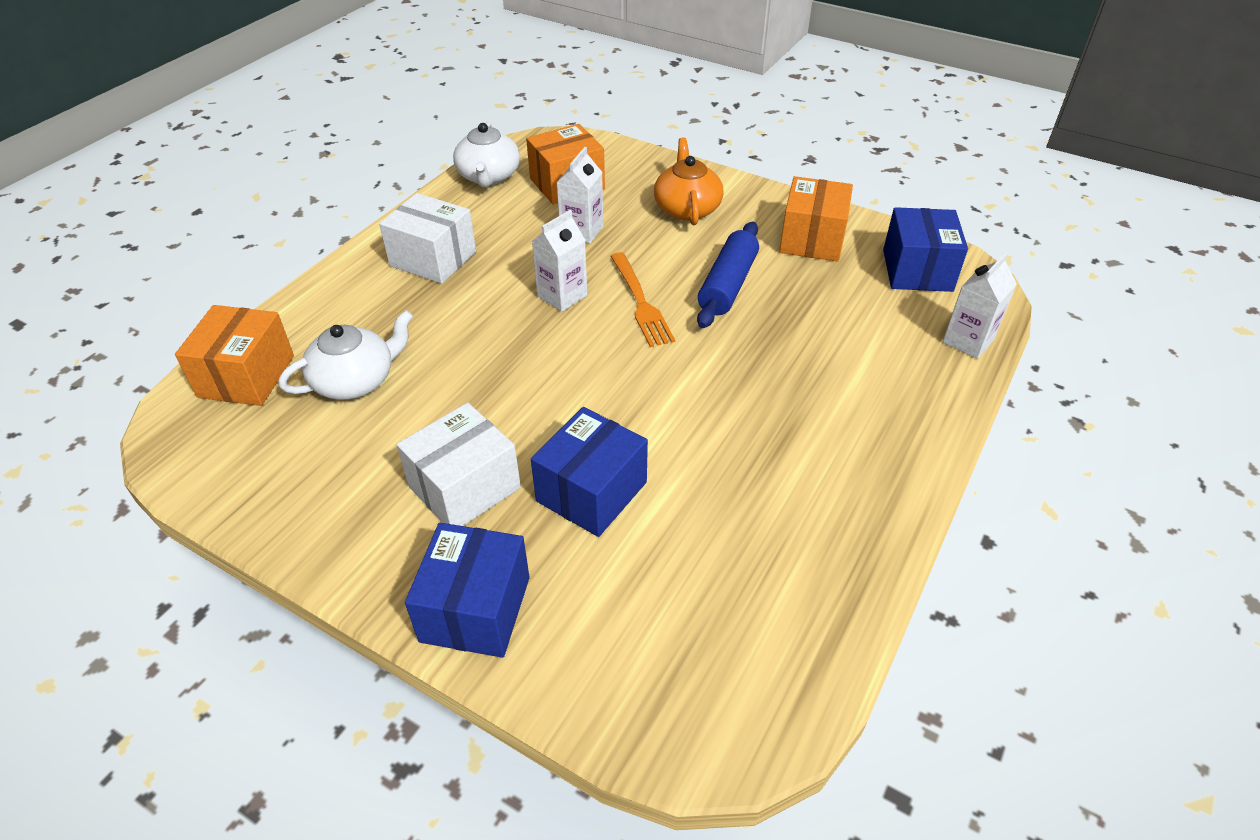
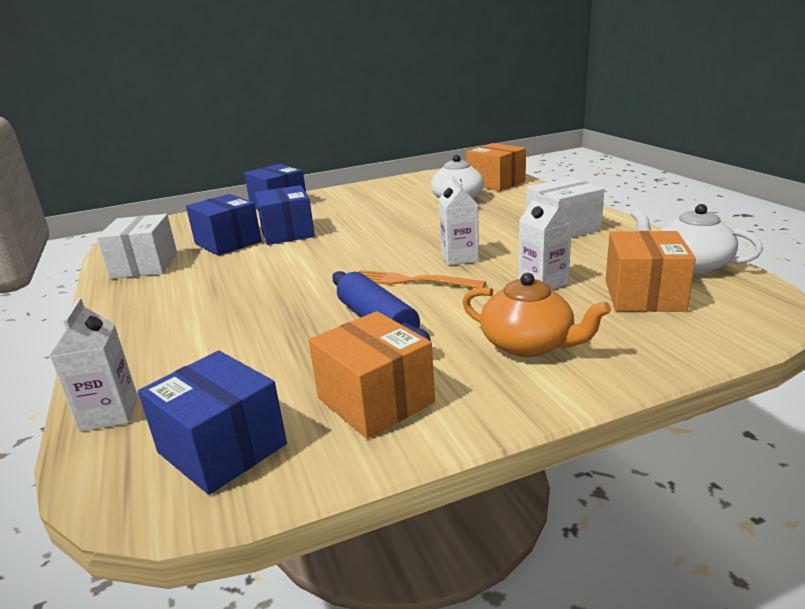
camera: 130 degrees right, 20 degrees down
(464, 487) = (342, 211): white box -> white box (145, 265)
(672, 537) = (228, 242): none -> blue box

